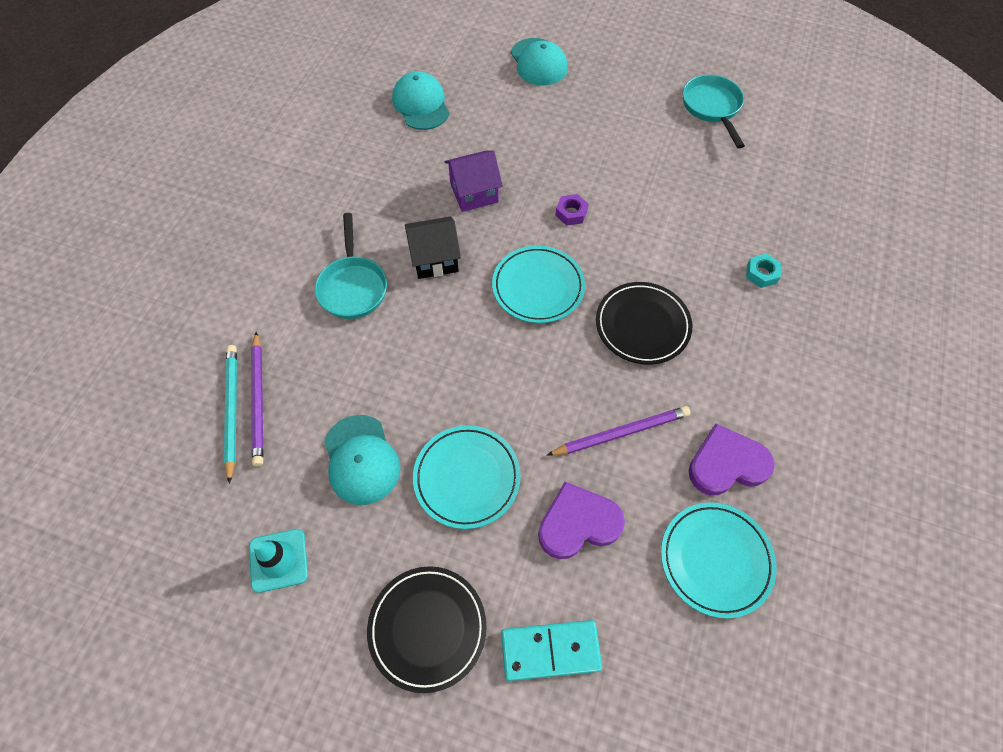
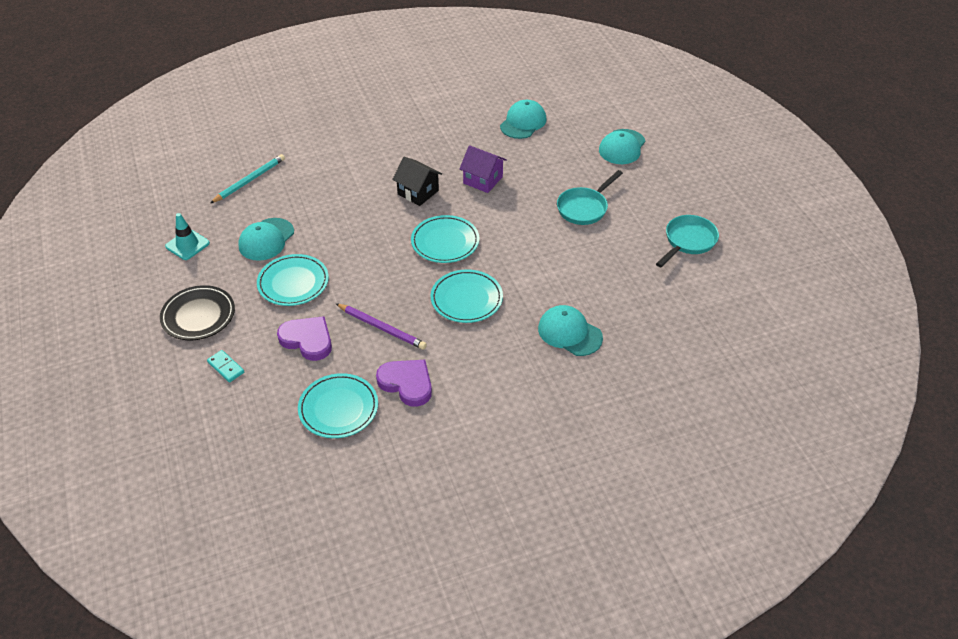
camera: 50 degrees right, 15 degrees down
(259, 400) = (264, 185): purple pencil -> none
(353, 286) = (365, 174): turquoise pan -> turquoise pan (584, 208)
(550, 650) = (226, 367): turquoise domino -> turquoise domino, size x0.62
(571, 213) = (516, 226): purple nut -> none
(642, 325) = (466, 299): black plate -> turquoise plate
(761, 274) = (569, 333): turquoise nut -> turquoise cap

